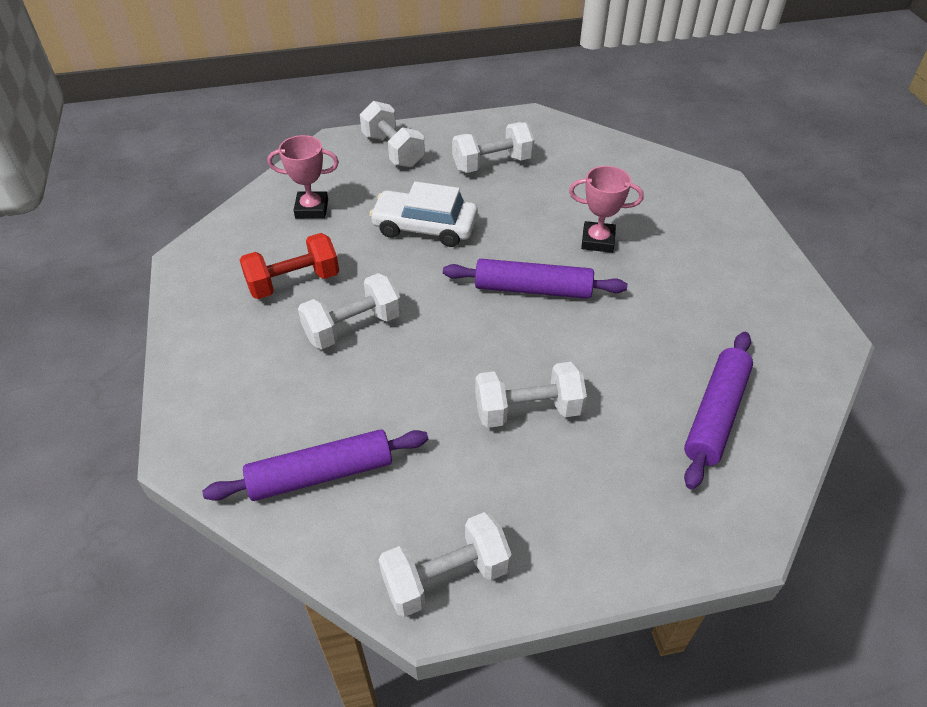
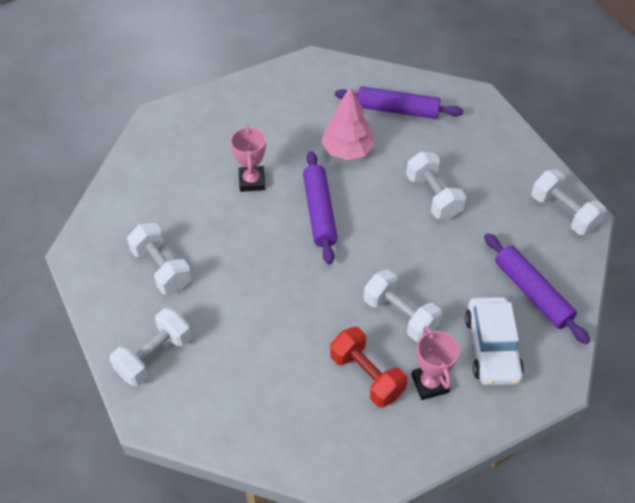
camera: 105 degrees left, 5 degrees up
(312, 209) = (265, 398): pink trophy -> pink trophy (430, 383)
(425, 227) = (267, 298): white car -> white car (492, 347)
(635, 337) = (347, 150): none -> pink tree

